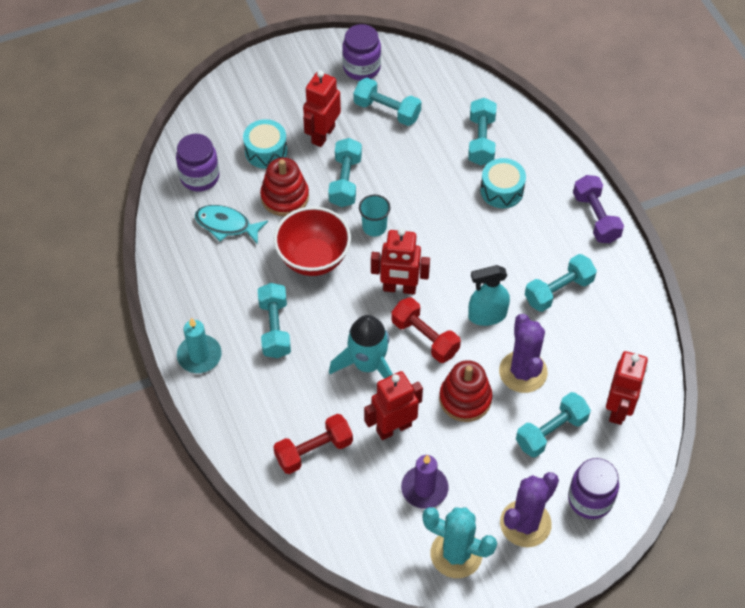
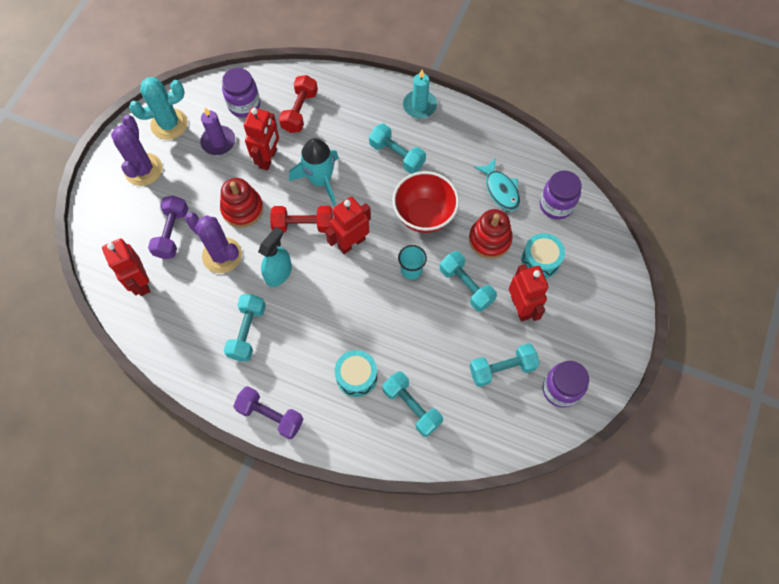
camera: 135 degrees right, 10 degrees up
(226, 225) = (500, 190): turquoise fish -> turquoise fish turned 90 degrees clockwise
(551, 432) = (172, 233): turquoise dumbbell -> purple dumbbell
(590, 499) = (115, 213): purple jar -> purple jar (244, 105)

